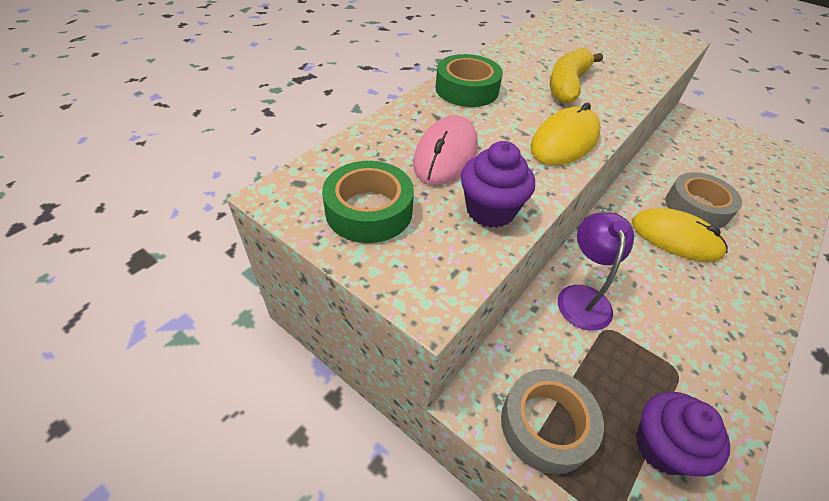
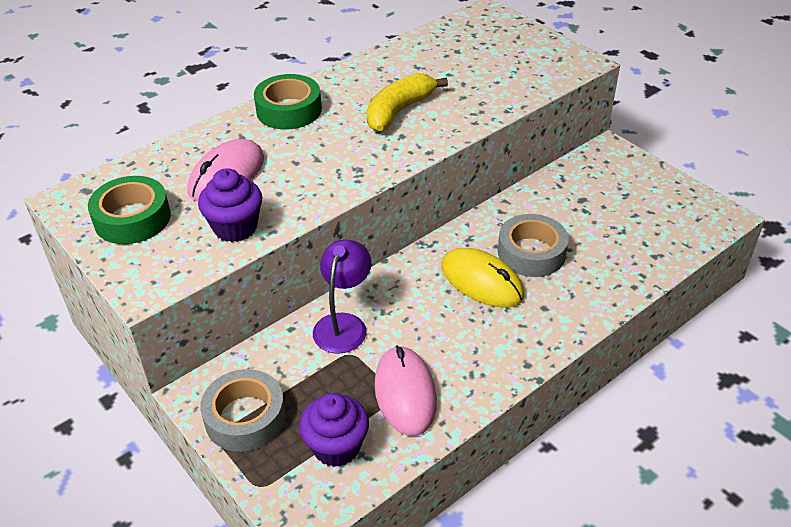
camera: 15 degrees right, 5 degrees down
(564, 141) = (350, 170): yellow mouse -> none
(687, 366) = (405, 393): none -> pink mouse

